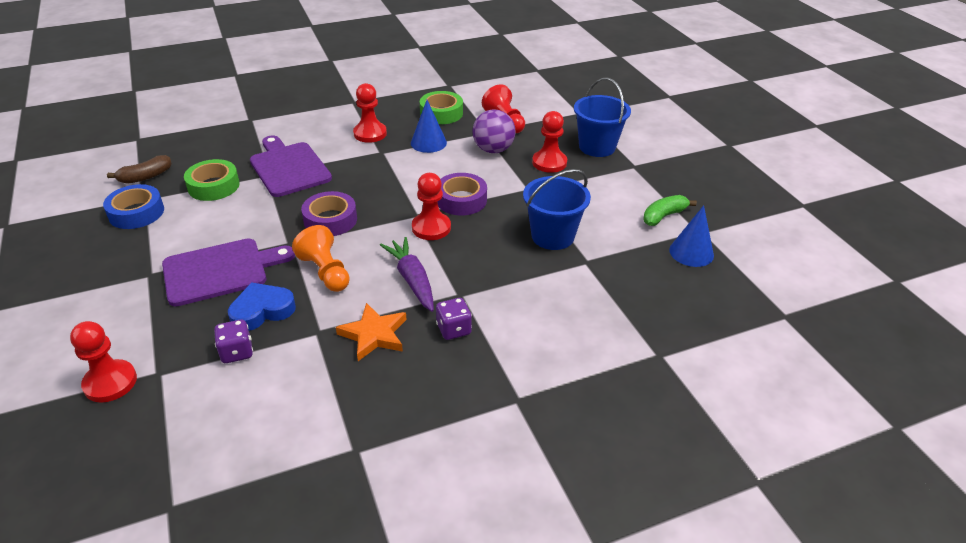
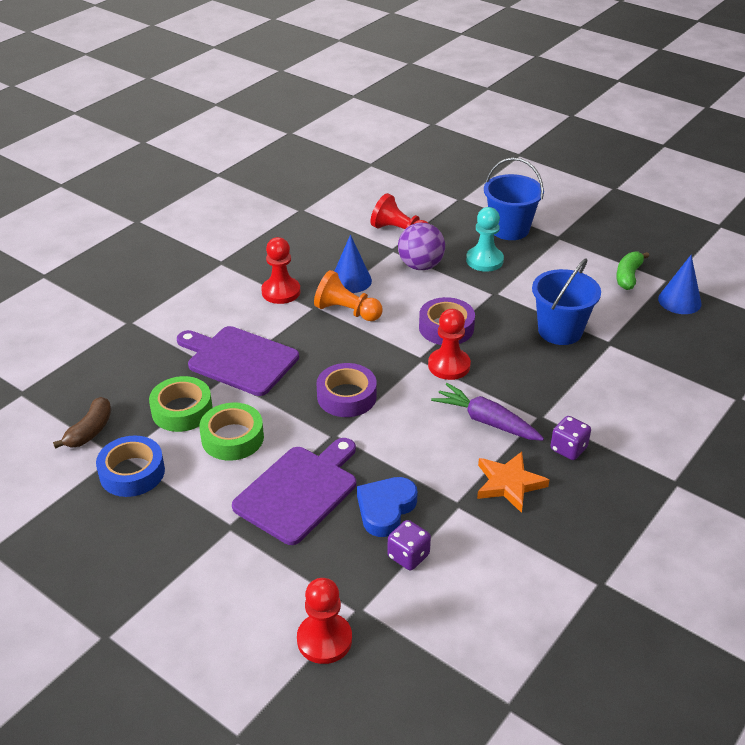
camera: 30 degrees left, 0 degrees up
(325, 272) = (401, 448): orange pawn -> orange pawn (346, 311)
(441, 113) = (328, 244): green tape -> green tape (232, 438)
(549, 163) = (484, 260): red pawn -> turquoise pawn

